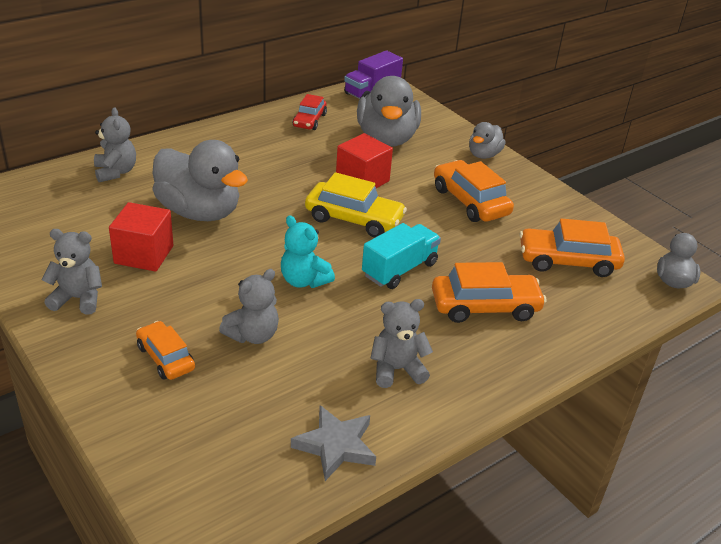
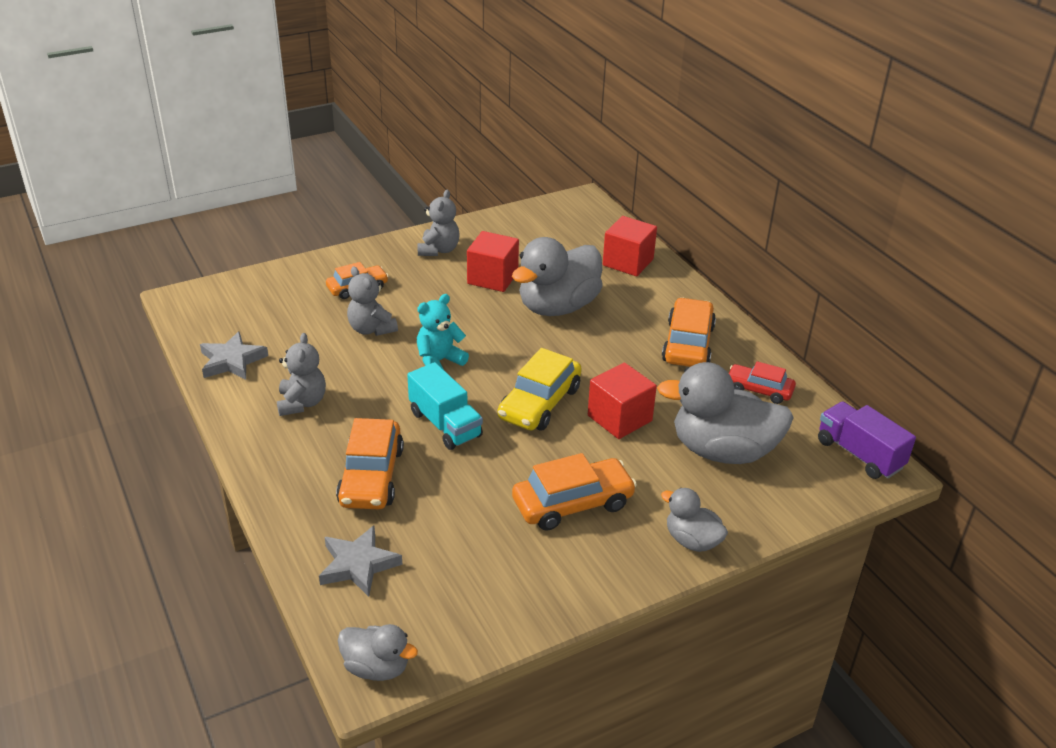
camera: 100 degrees right, 0 degrees up
(115, 172) = (628, 262): grey teddy bear -> red cube
(568, 261) = (437, 567): orange car -> orange car (688, 344)
(587, 301) = (358, 565): none -> grey star

